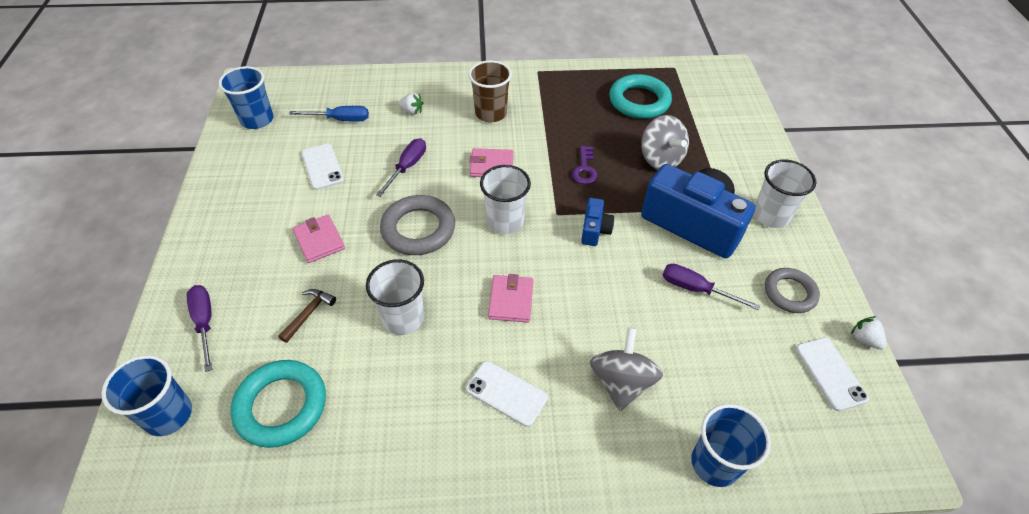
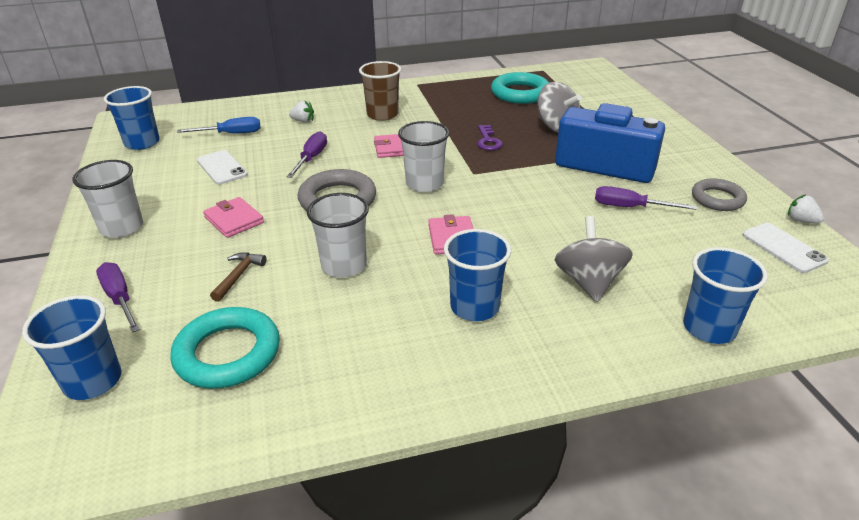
camera: 10 degrees left, 15 degrees down
(506, 393) = (474, 307): white phone -> blue cup
(595, 230) = (515, 179): blue camera -> none
(771, 215) = (674, 151): white cup -> white cup (122, 227)

